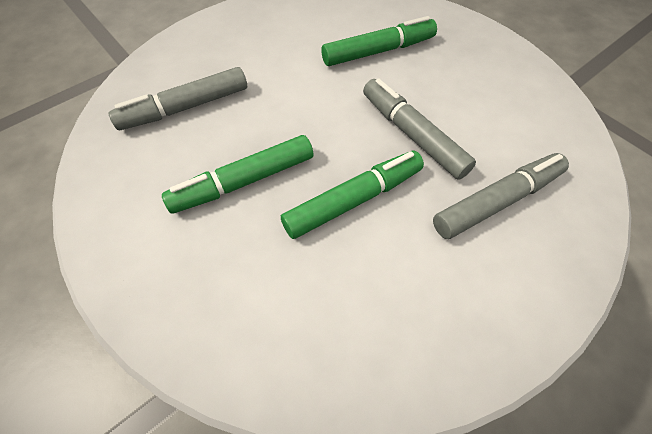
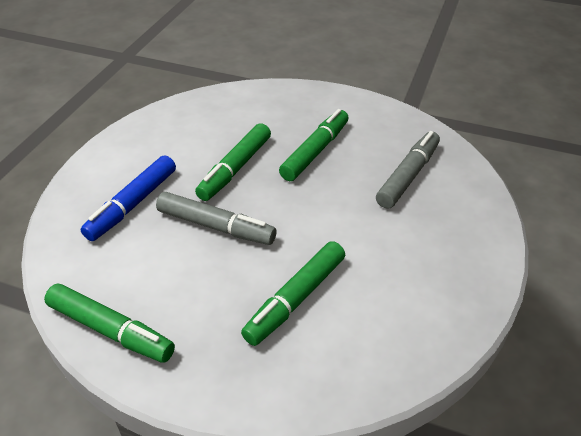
camera: 150 degrees right, 15 degrees down
(497, 201) = (132, 204): grey marker -> blue marker
(534, 83) = (110, 330): none -> green marker

